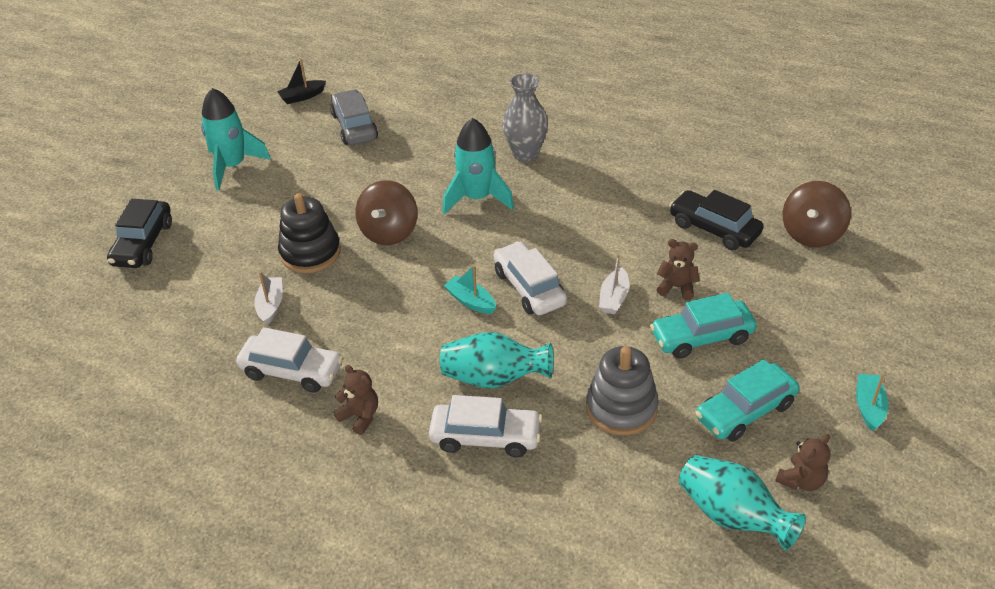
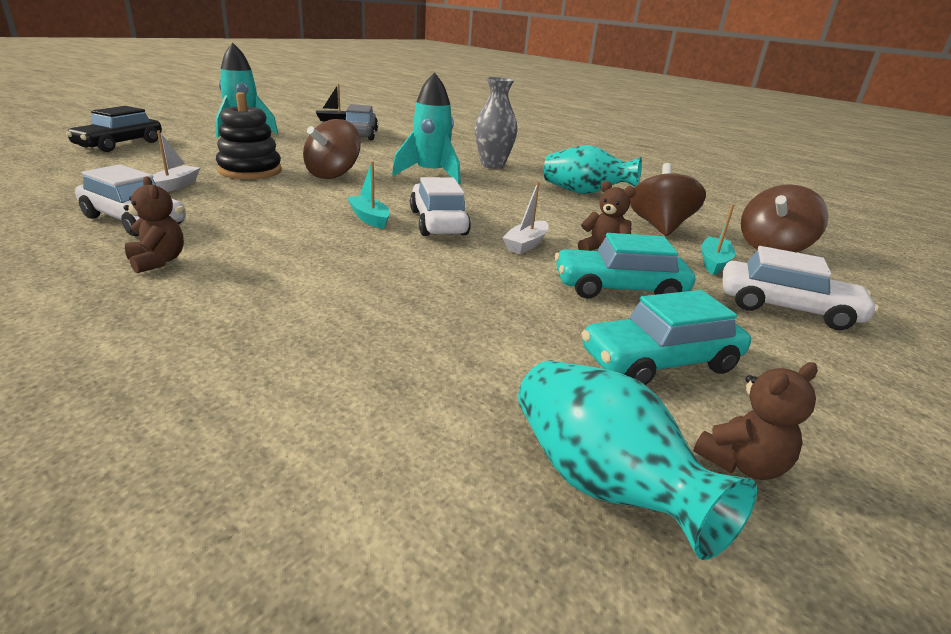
camera: 10 degrees right, 15 degrees down
(486, 437) = (283, 307): white car -> white car (787, 308)
(494, 378) = (342, 267): turquoise vase -> turquoise vase (584, 193)
(621, 407) = (482, 321): grey stacking toy -> none
(714, 229) = (659, 227): black car -> brown spinning top
(869, 407) = (862, 399): turquoise boat -> turquoise boat (713, 262)

